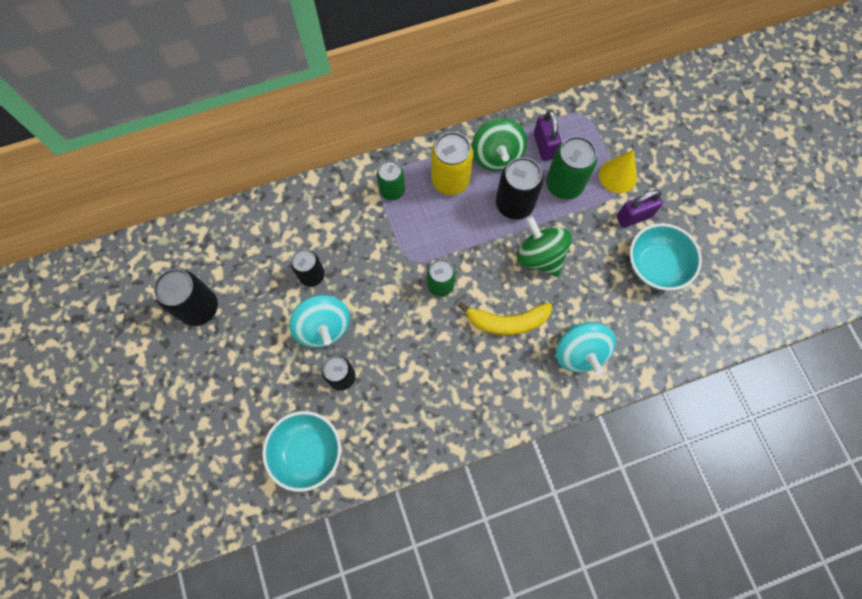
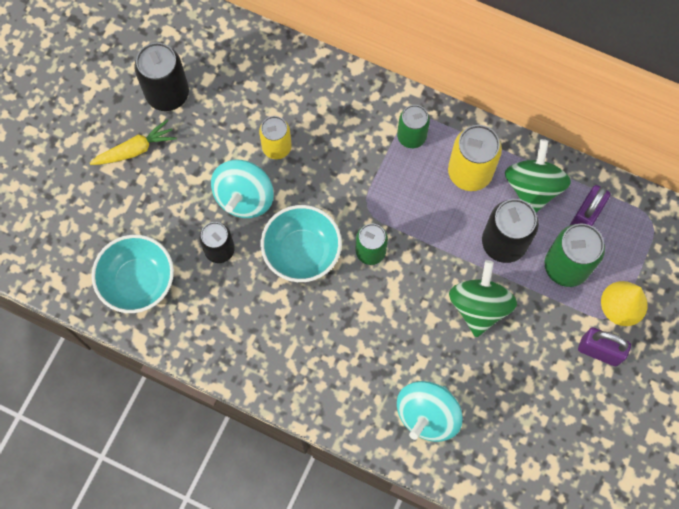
camera: 45 degrees right, 0 degrees up
(214, 365) = (135, 150): none -> yellow carrot
(311, 275) = (276, 147): black can -> yellow can
(496, 156) = (532, 188): green spinning top -> green spinning top turned 150 degrees clockwise
(507, 321) = (393, 332): yellow banana -> none
(656, 265) = (572, 410): turquoise bowl -> turquoise bowl (302, 252)

